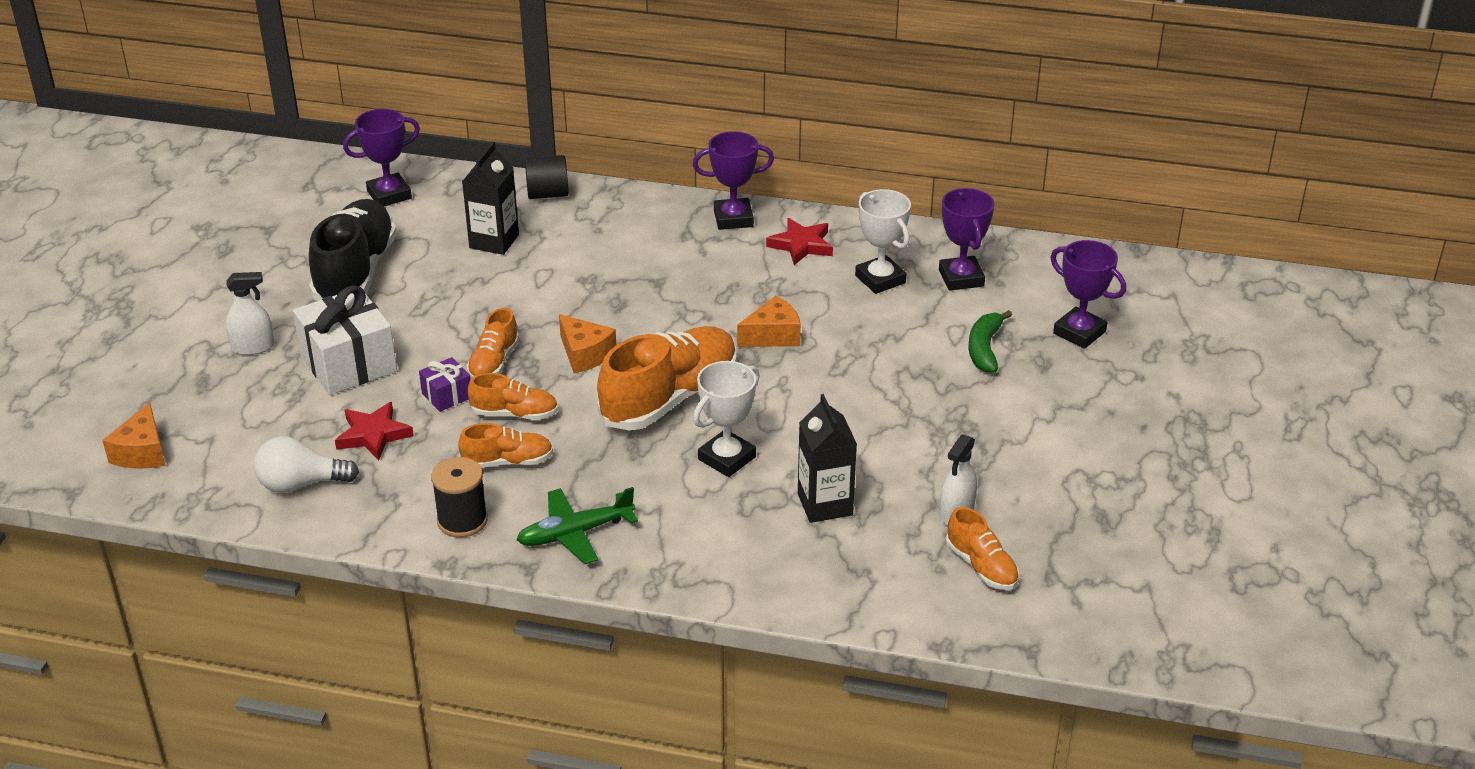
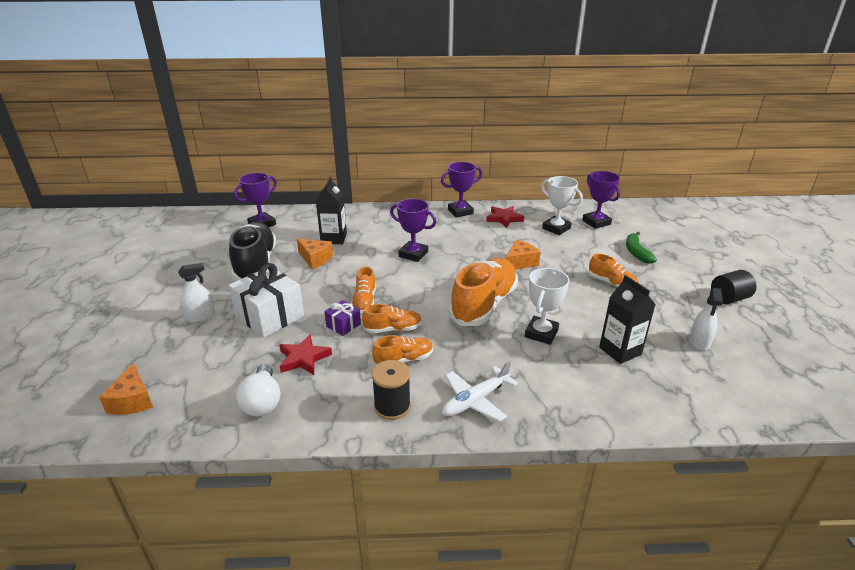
camera: 15 degrees left, 5 degrees down
(301, 484) = (262, 402): white light bulb -> white light bulb turned 75 degrees counterclockwise
(547, 194) = (353, 213): black cylinder -> black cylinder (729, 298)
(575, 533) = (475, 400): green plane -> white plane
(585, 354) = (418, 288): orange cheese -> orange cheese (315, 259)
(981, 566) = (742, 372): orange shoe -> orange shoe (612, 283)
(1079, 332) = (676, 238): purple trophy -> purple trophy (413, 254)

